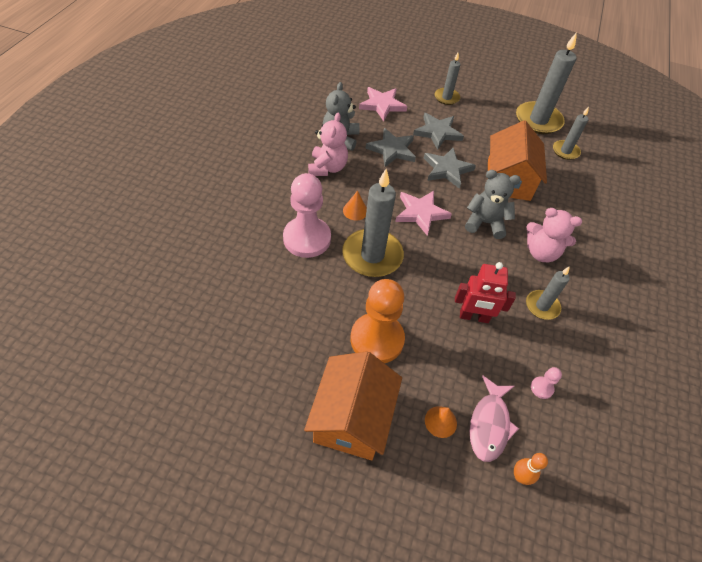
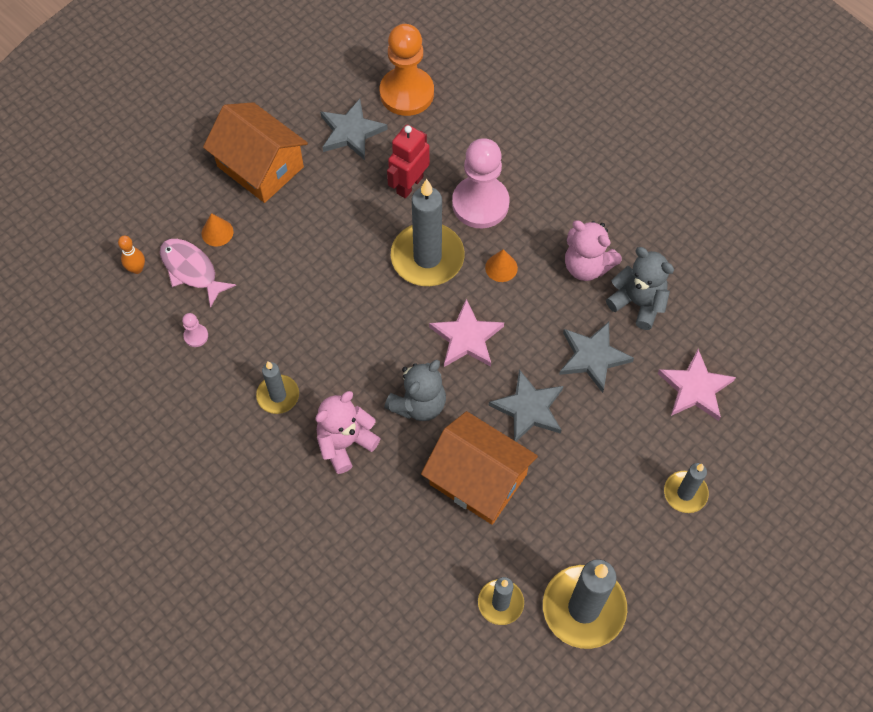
camera: 120 degrees right, 10 degrees up
(377, 339) = (324, 218): orange pawn -> orange pawn (407, 93)
(437, 132) = (607, 436): grey star -> grey star (351, 132)
(474, 317) = (302, 318): red robot -> red robot (409, 185)

